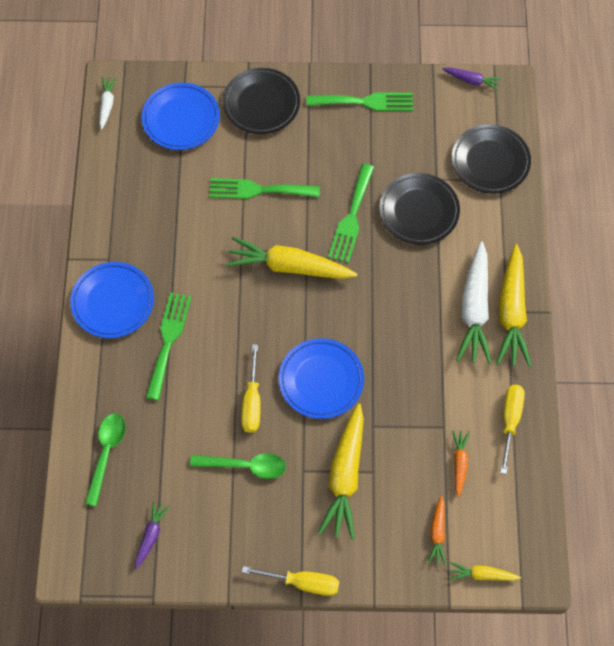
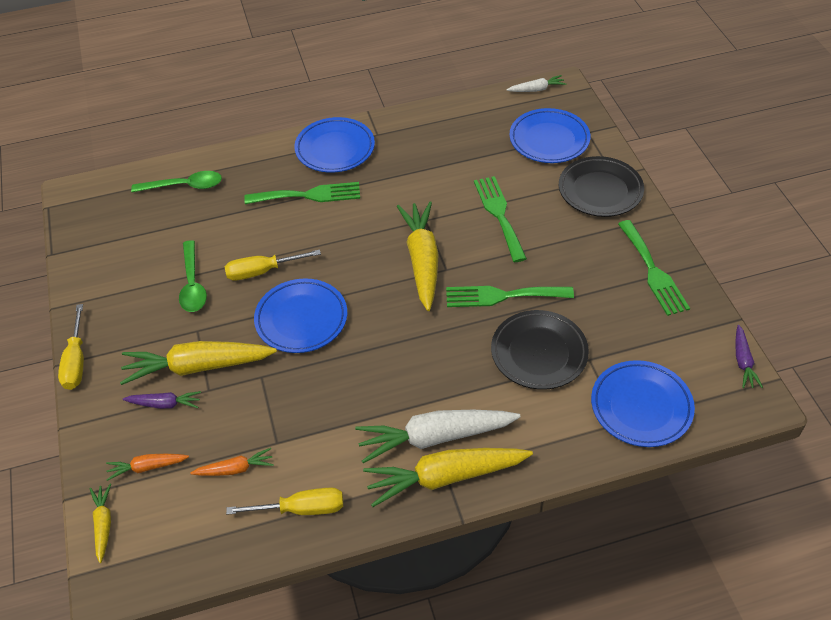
camera: 75 degrees right, 15 degrees down
(151, 536) = (110, 236): purple carrot -> purple carrot (164, 404)
(490, 162) = (641, 407): black plate -> blue plate

